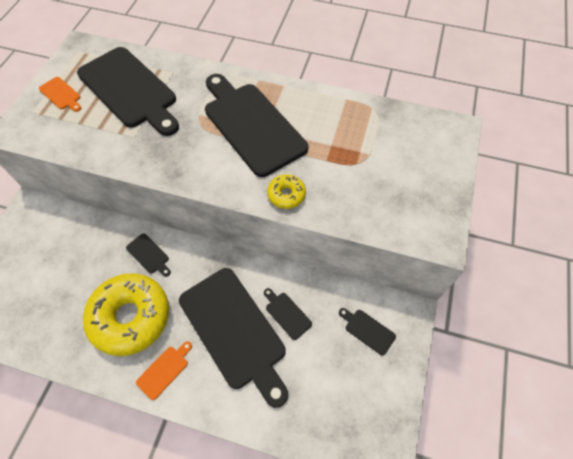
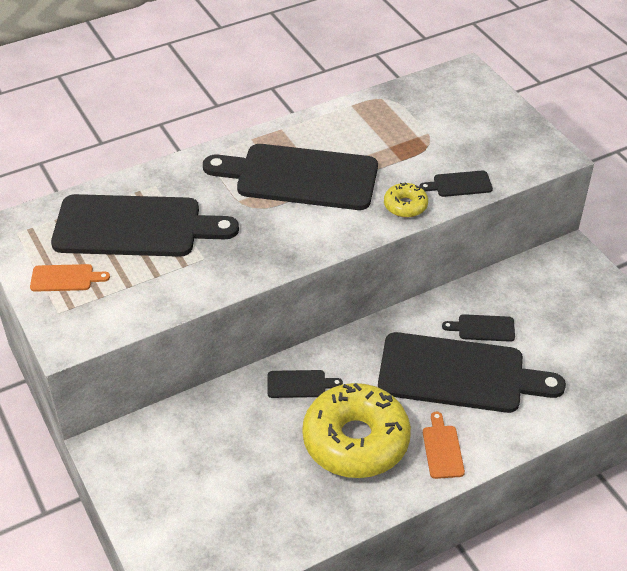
camera: 45 degrees left, 15 degrees down
(367, 330) = (557, 289): black cutting board -> black cutting board (459, 184)

